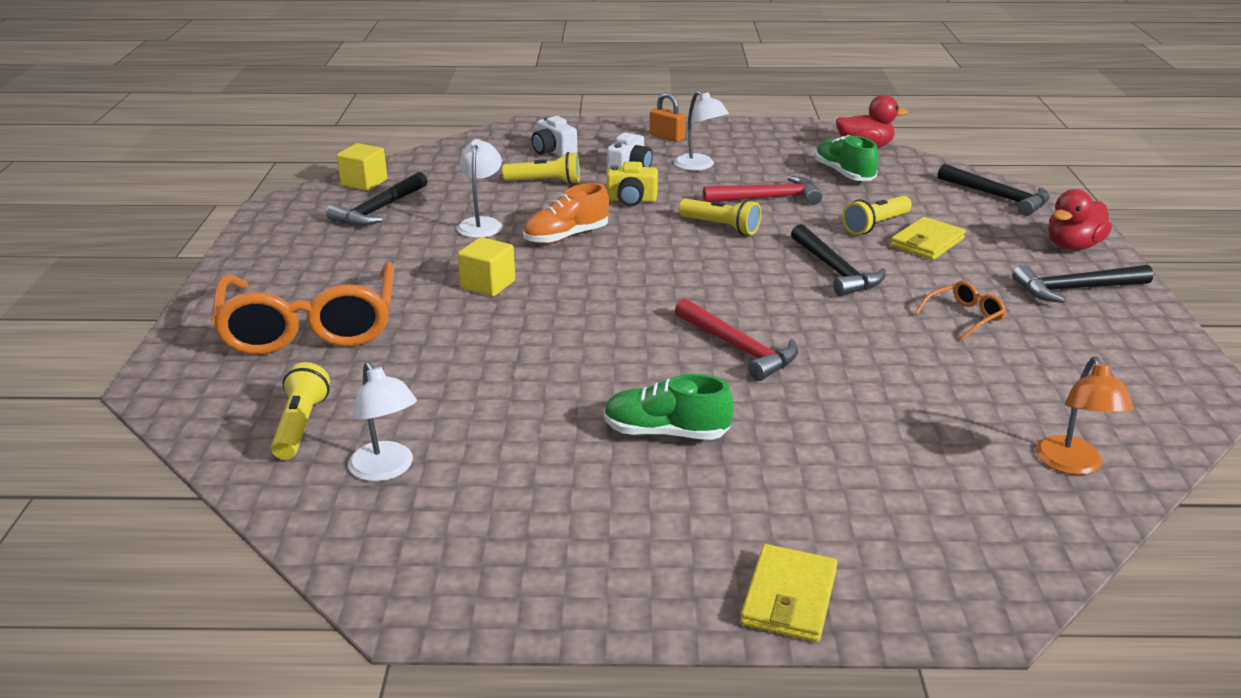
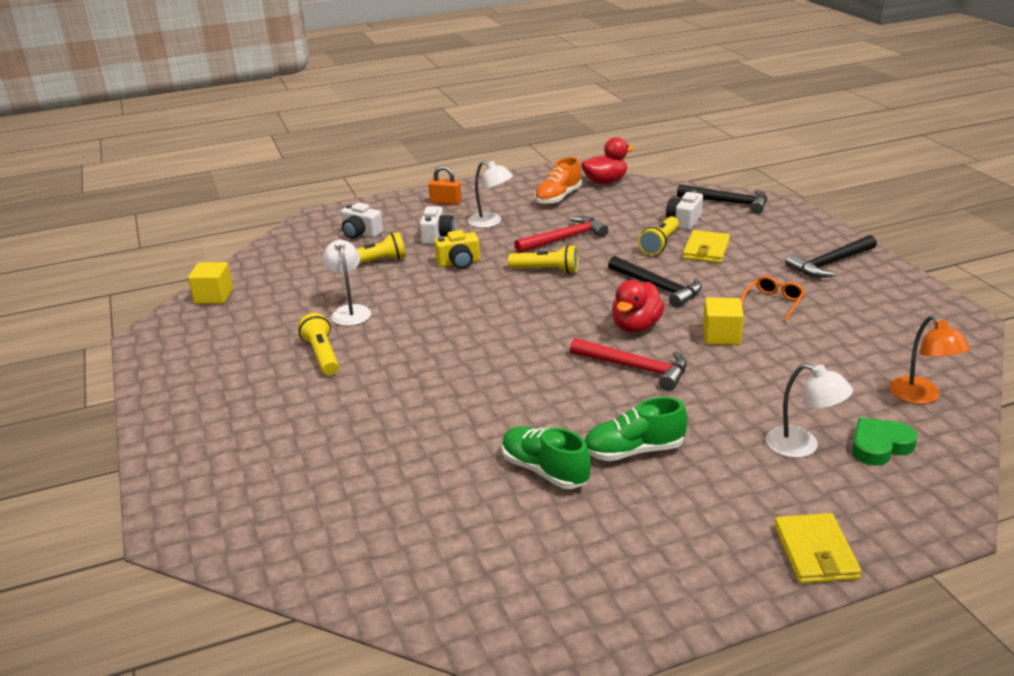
camera: 20 degrees left, 0 degrees up
(301, 425) = (335, 529): yellow flashlight -> yellow flashlight (322, 355)
(310, 326) = (271, 440): orange glasses -> none
(379, 210) = (248, 318): black hammer -> none
(386, 470) = (440, 546): white lamp -> white lamp (802, 446)
(488, 284) = (397, 364): yellow cube -> yellow cube (721, 336)
(566, 237) = (430, 307): orange shoe -> orange shoe (558, 198)
(844, 174) = (606, 206): green shoe -> green shoe (544, 470)
(925, 207) = (684, 221): none -> white camera
(969, 505) = (879, 446): none -> green heart
(1072, 246) = (805, 231): red duck -> red duck (636, 326)

